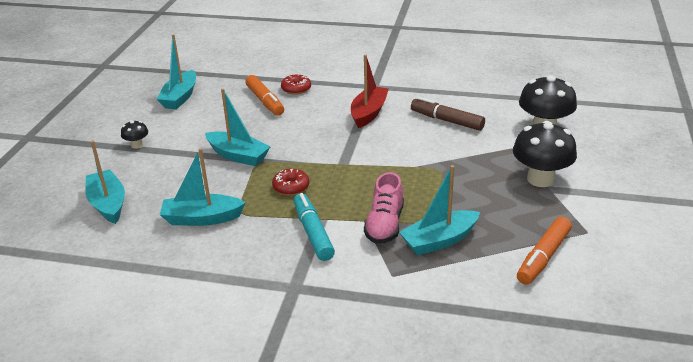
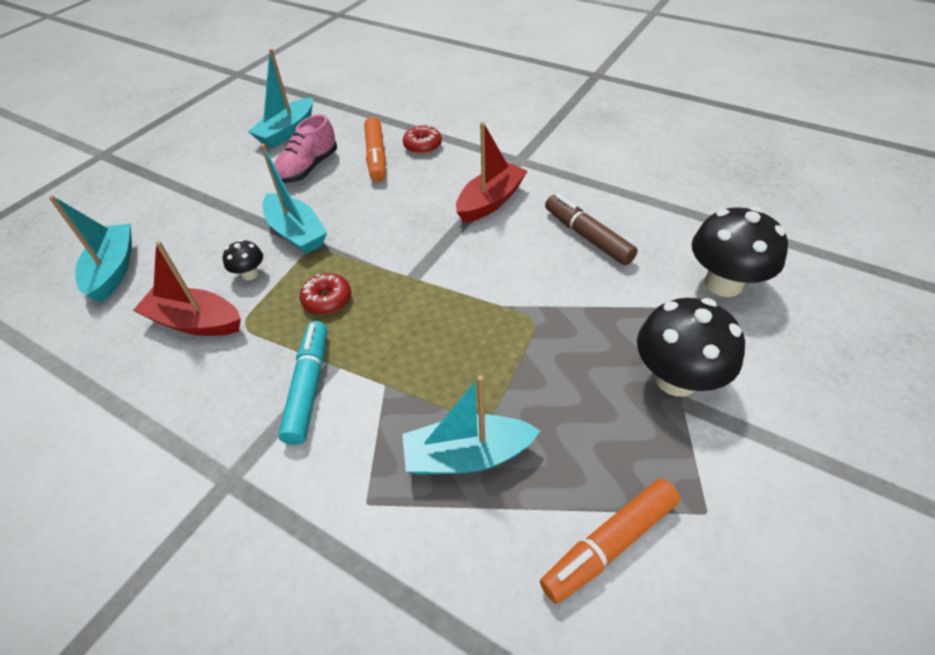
camera: 20 degrees right, 15 degrees up
(137, 145) = (199, 190): black mushroom -> black mushroom (250, 274)
(202, 218) = (195, 322): turquoise boat -> red boat
(385, 225) = (408, 401): pink shoe -> pink shoe (308, 168)

